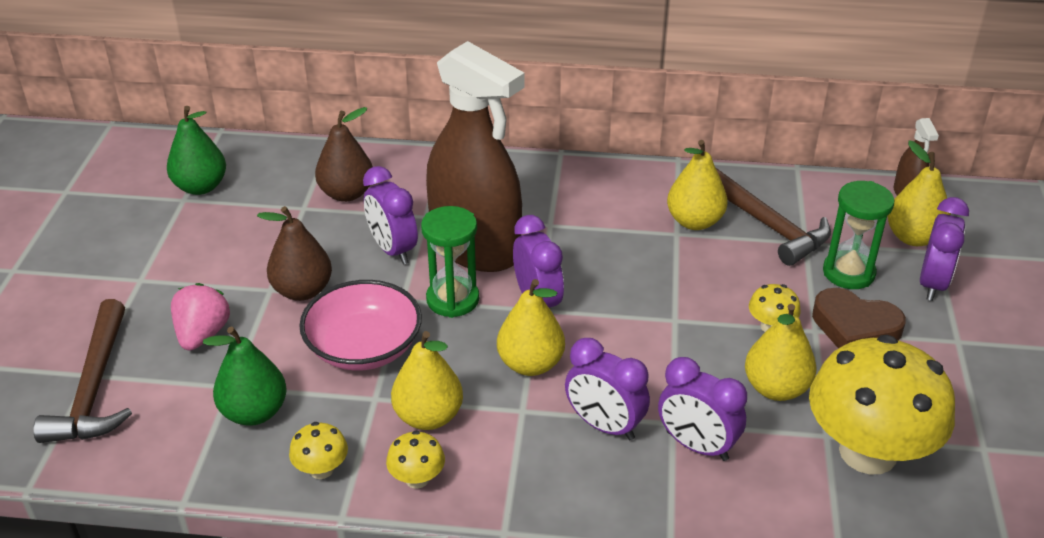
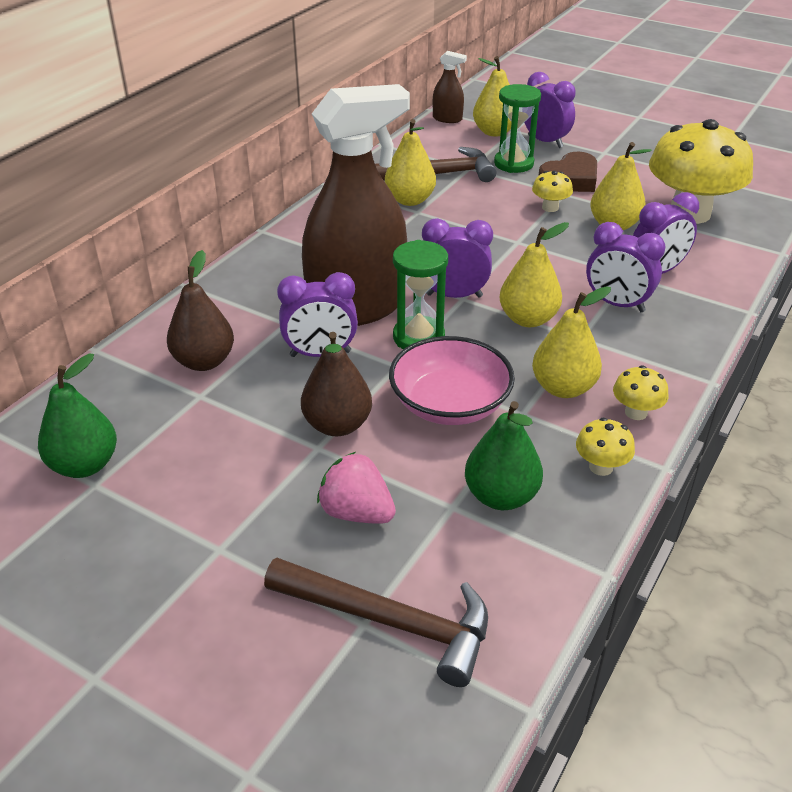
camera: 65 degrees left, 0 degrees up
(604, 425) = (617, 304): purple clock -> purple clock turned 60 degrees clockwise

